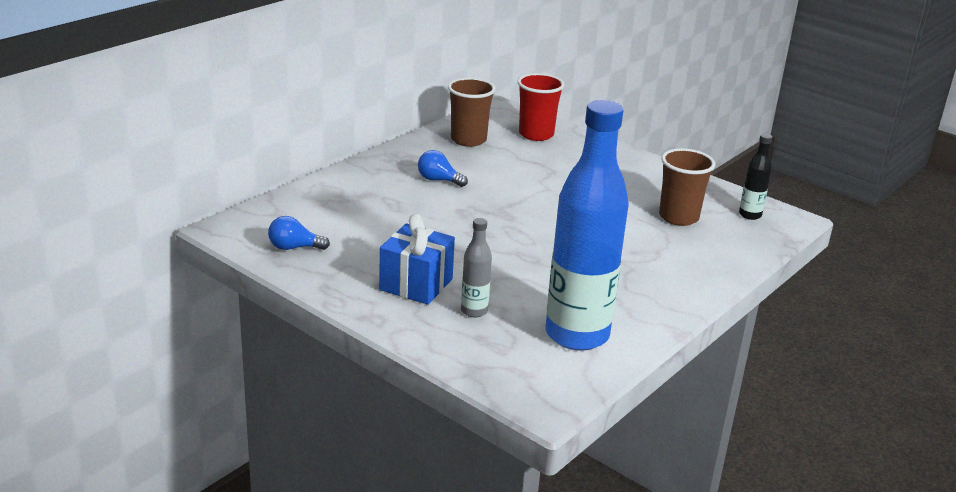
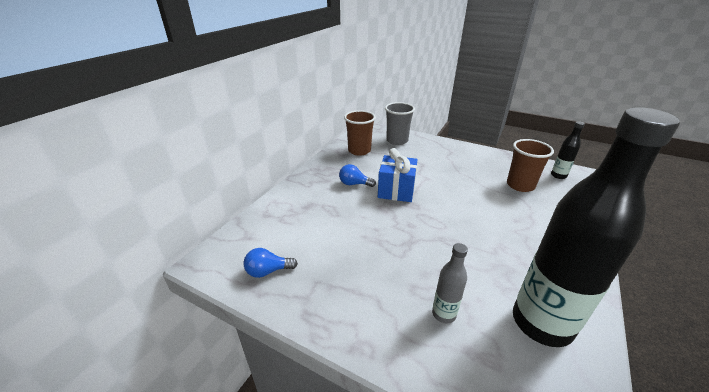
camera: 10 degrees left, 5 degrees up
(416, 284) = (382, 292): blue gift -> blue gift (396, 191)
(536, 134) = (397, 141): red cup -> grey cup
(577, 335) = (541, 323): blue bottle -> black bottle

